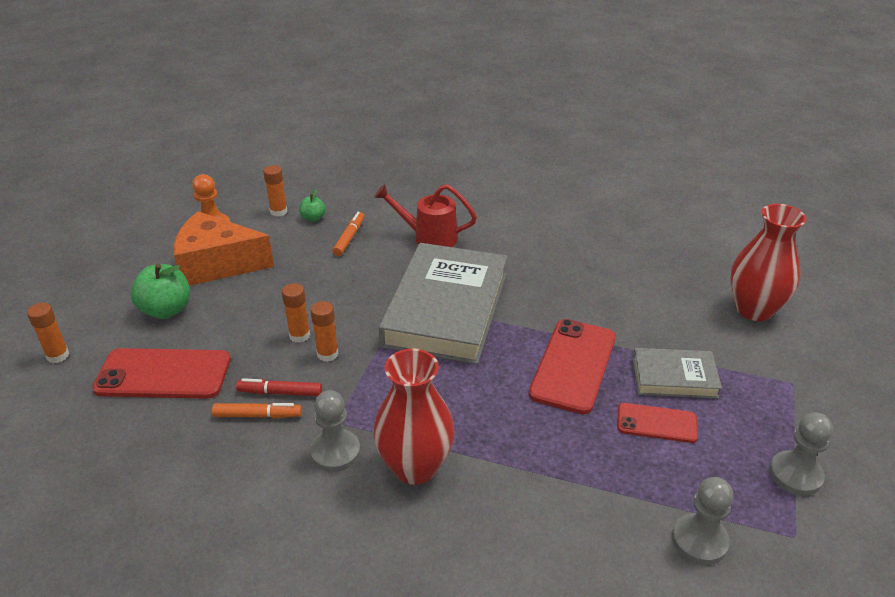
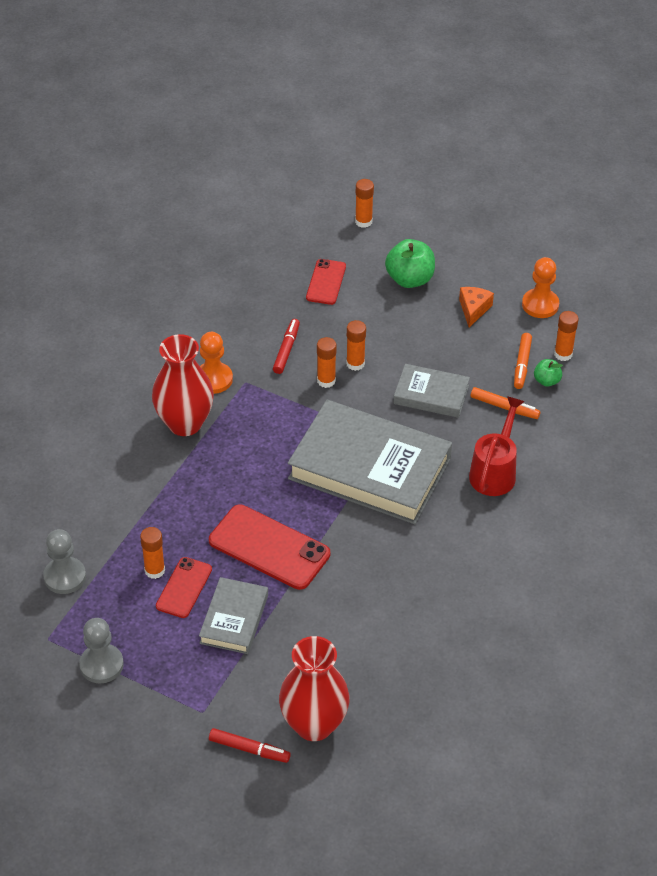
camera: 100 degrees right, 10 degrees up
(163, 374) = (326, 282): red phone -> red phone, size x0.59
(217, 264) = (473, 309): orange cheese -> orange cheese, size x0.47
(258, 415) = (264, 336): orange marker -> orange marker (522, 364)
(335, 452) = (213, 379): grey pawn -> orange pawn
(339, 280) = (431, 394): none -> grey book
(646, 453) = (154, 570): none -> orange glue stick
(808, 345) = (249, 749): none -> red marker

